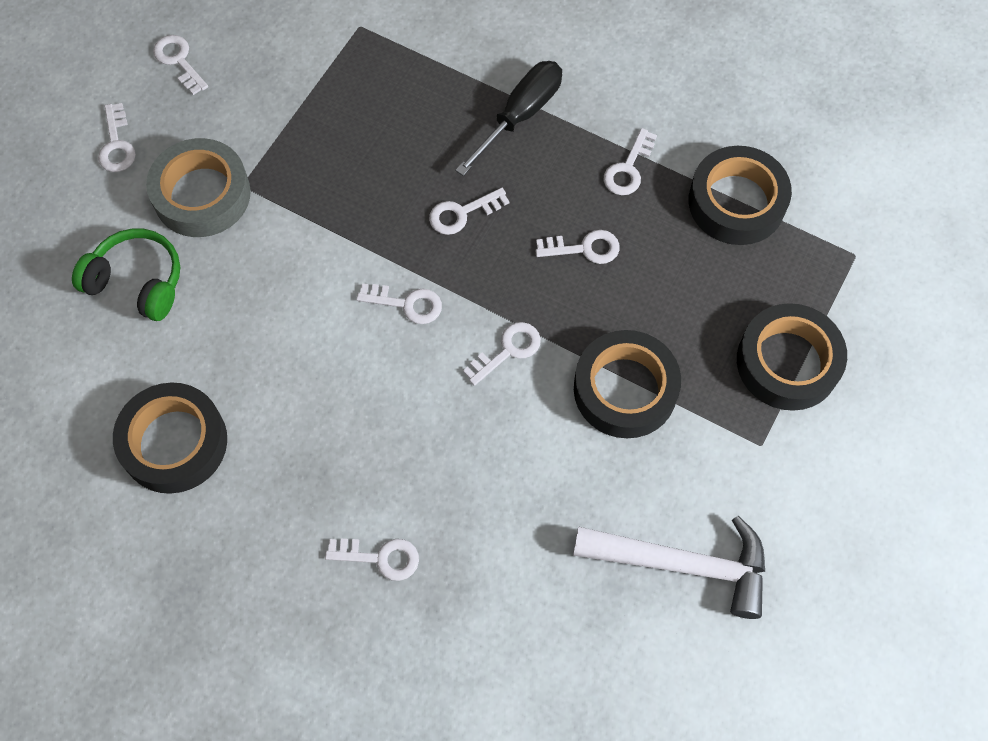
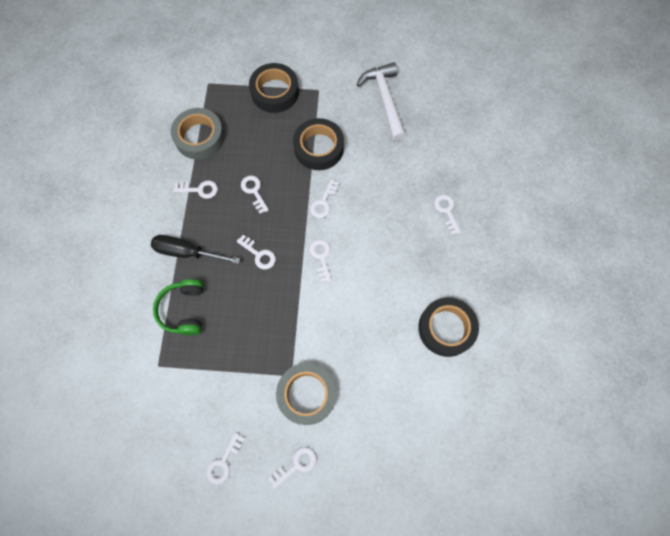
camera: 115 degrees left, 5 degrees up
(137, 282) = (374, 399): green headphones -> green headphones (184, 310)
(508, 350) = (323, 202): white key -> white key turned 90 degrees counterclockwise
(736, 202) = (199, 137): black tape -> grey tape

